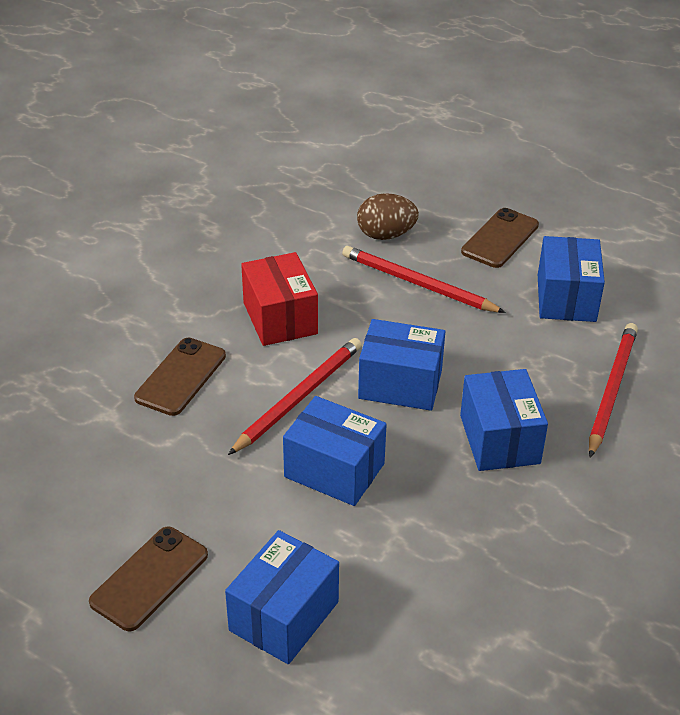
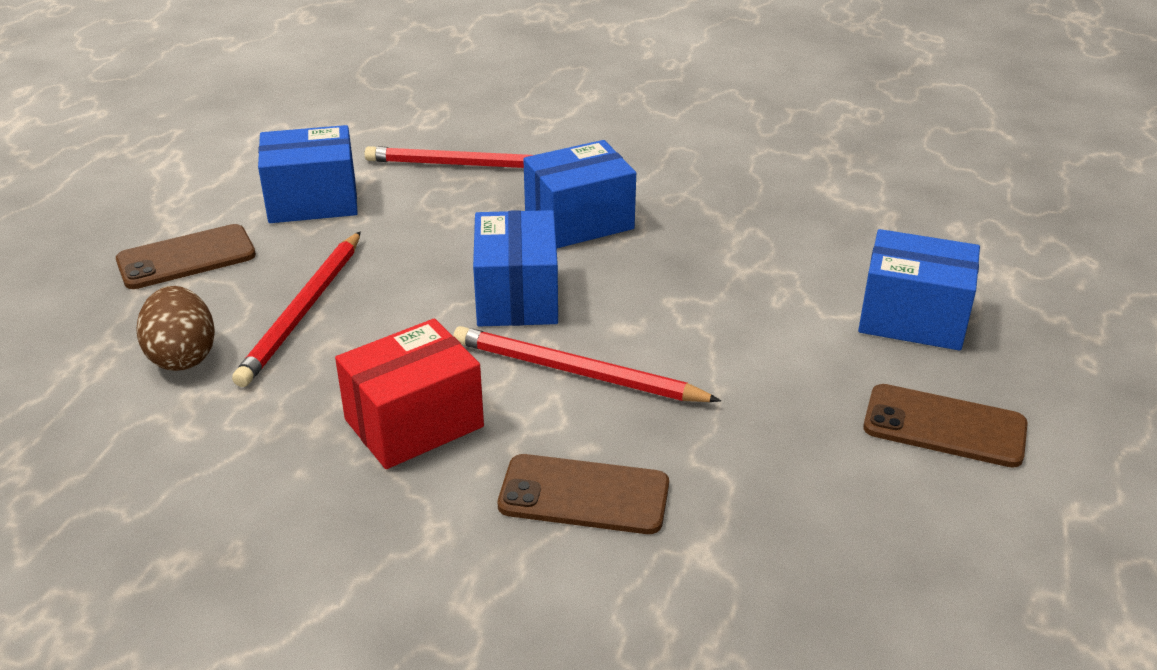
camera: 105 degrees left, 5 degrees down
(334, 470) = (688, 321): blue box -> none
(500, 238) = (186, 258): brown phone -> brown phone turned 45 degrees counterclockwise

